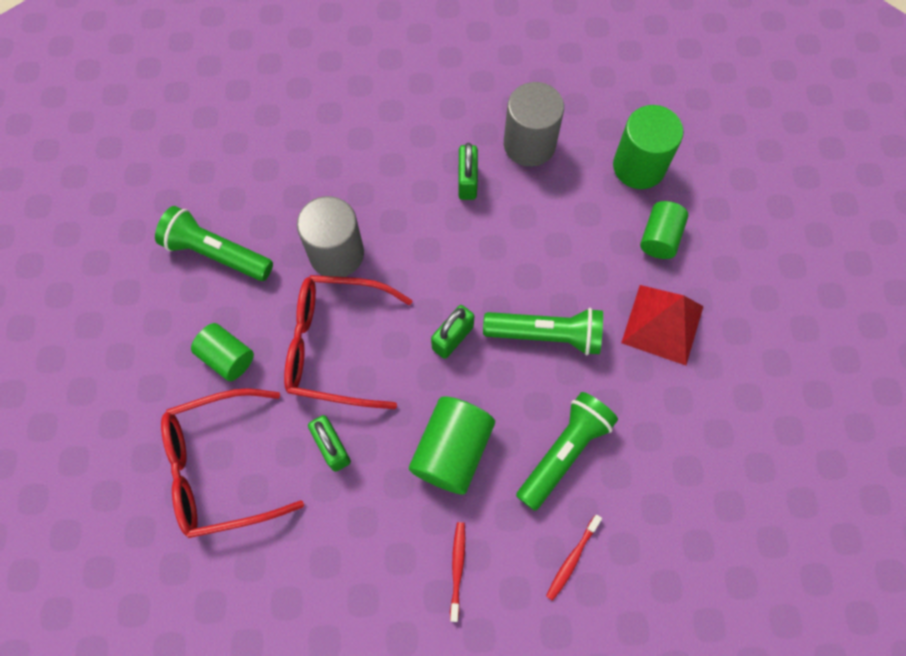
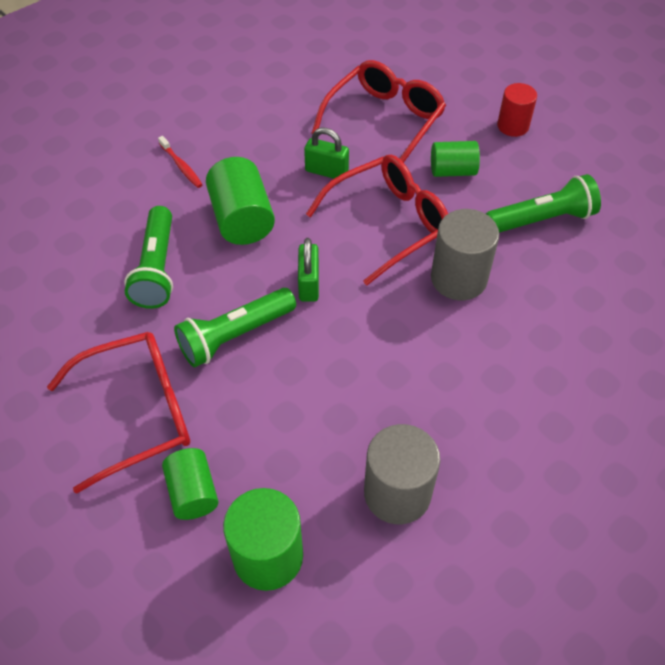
camera: 140 degrees right, 15 degrees down
(120, 364) = (513, 126): none -> red cylinder
(467, 181) = (418, 412): green padlock -> none
(572, 559) = (104, 215): red toothbrush -> none
(662, 324) = (137, 413): red pyramid -> red glasses

